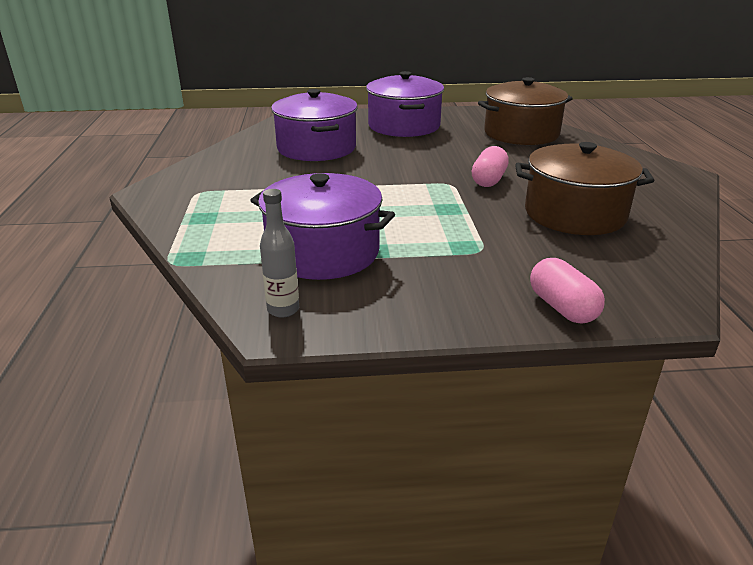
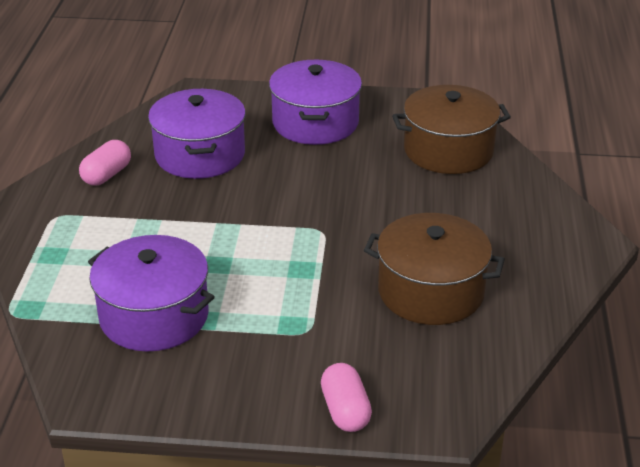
camera: 10 degrees right, 5 degrees up
(283, 310) = (96, 381): grey bottle -> none
(489, 180) = (367, 229): pink capsule -> pink capsule (107, 175)

